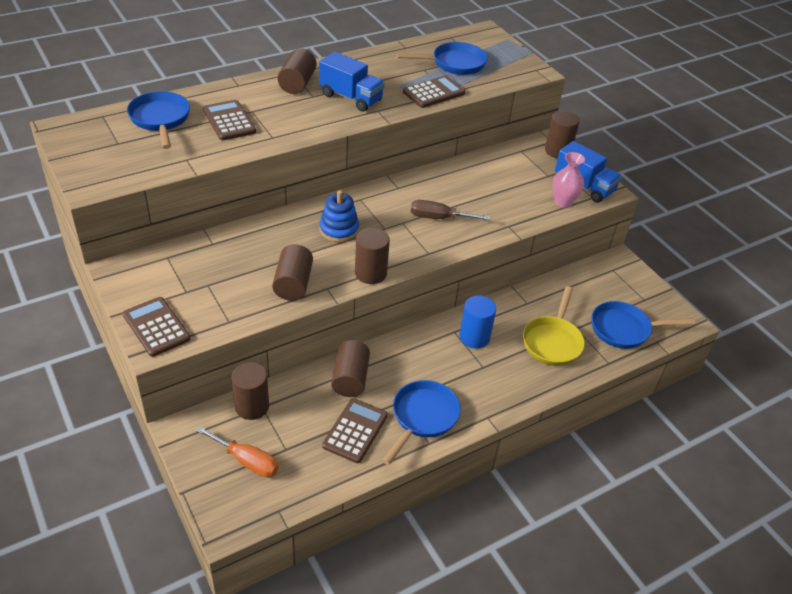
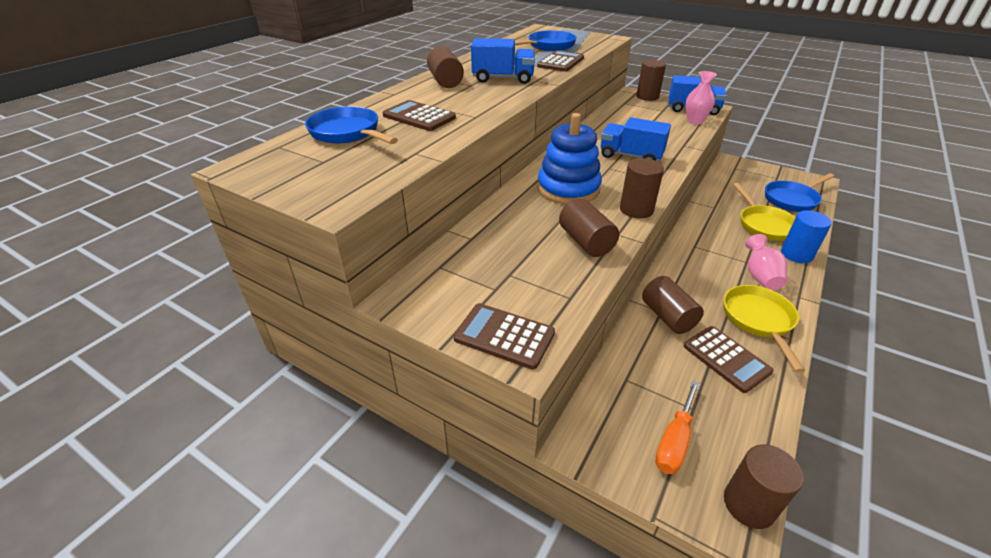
camera: 25 degrees left, 5 degrees down
(246, 461) = (674, 441): orange screwdriver -> orange screwdriver turned 120 degrees clockwise
(252, 406) = (617, 384): brown cylinder -> brown cylinder (749, 504)
(339, 229) = (568, 189): blue stacking toy -> blue stacking toy, size x1.56
(355, 431) = (726, 359): brown calculator -> brown calculator turned 150 degrees clockwise
(423, 417) = (758, 320): blue pan -> yellow pan
(439, 218) = (630, 156): brown screwdriver -> blue truck
(474, 337) = (713, 244): blue cylinder -> blue cylinder (796, 254)
(477, 385) = (760, 276): none -> pink vase

